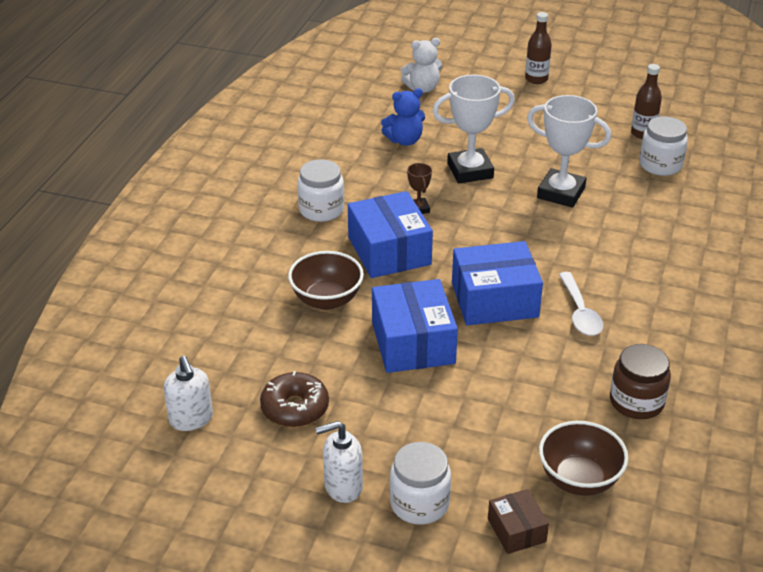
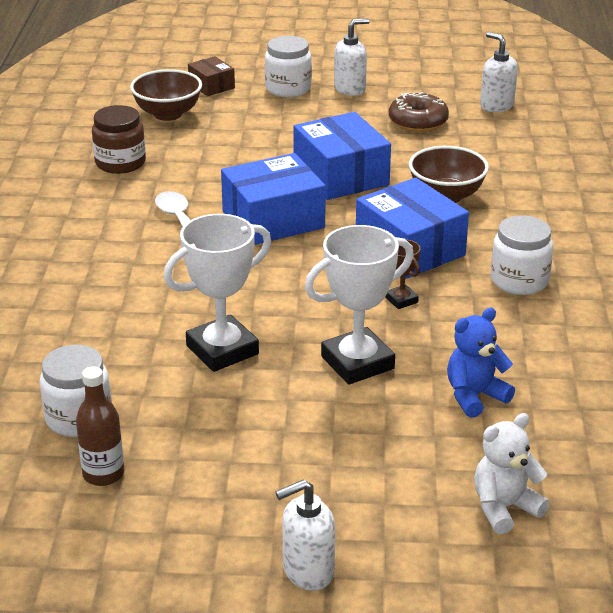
camera: 165 degrees right, 5 degrees down
(536, 79) = (307, 571): brown bottle -> white soap dispenser
(561, 193) = (222, 350): white trophy -> white trophy turned 45 degrees counterclockwise

